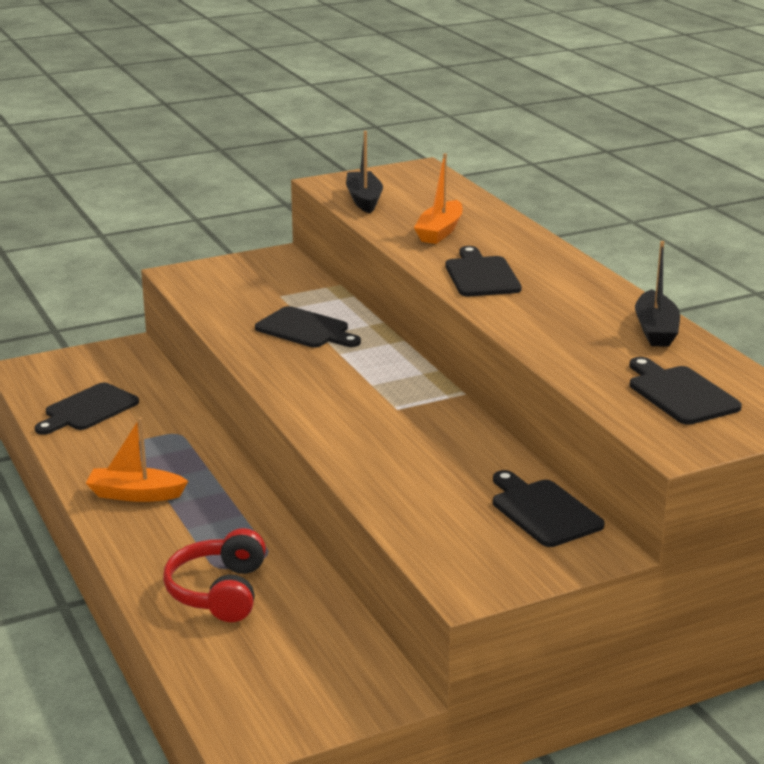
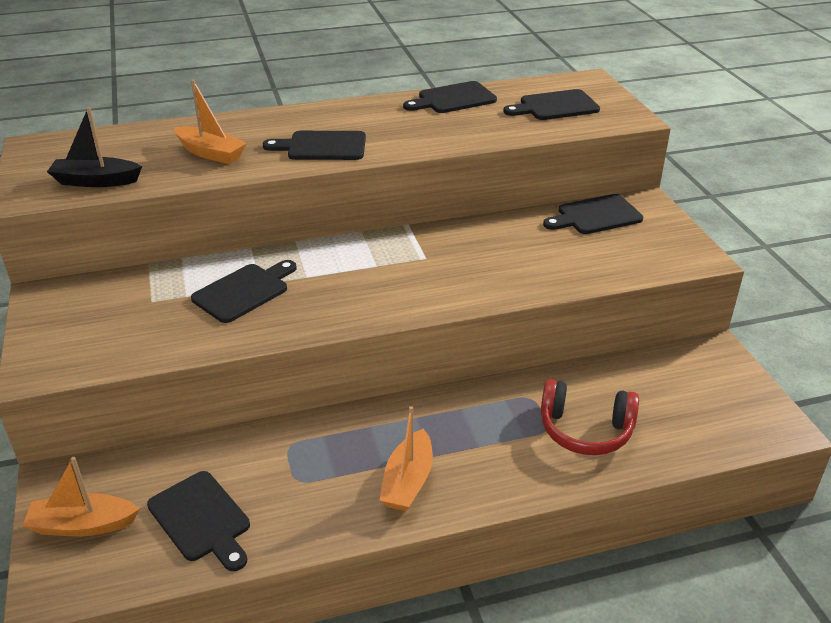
camera: 80 degrees left, 10 degrees up
(82, 367) = (83, 525): none -> orange boat
(655, 330) = (453, 99): black boat -> black cutting board

